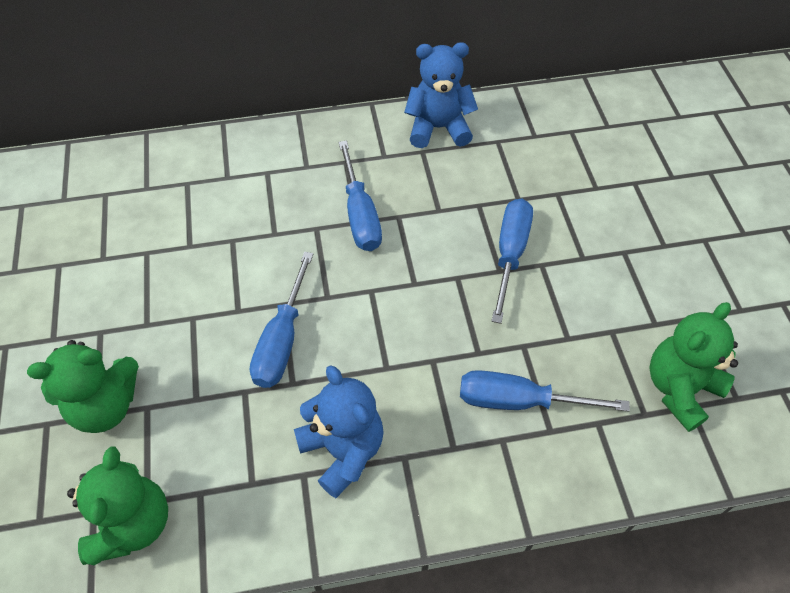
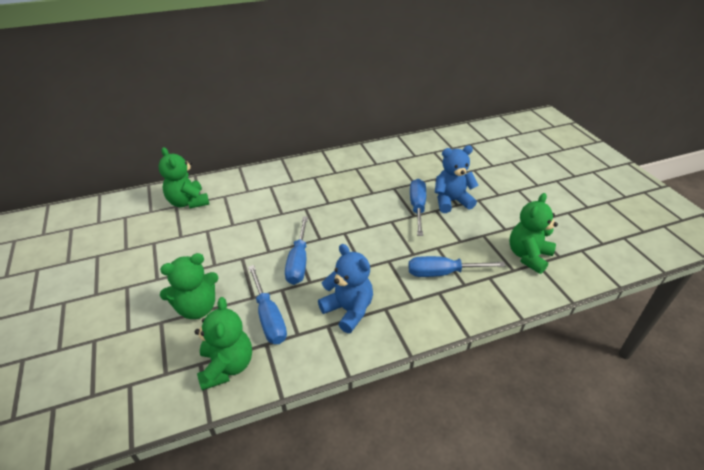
camera: 10 degrees left, 15 degrees down
(126, 189) = (188, 202): none -> green teddy bear
(360, 214) = (329, 199): blue screwdriver -> blue screwdriver (269, 317)
(438, 128) = (362, 157): blue teddy bear -> blue teddy bear (451, 201)

